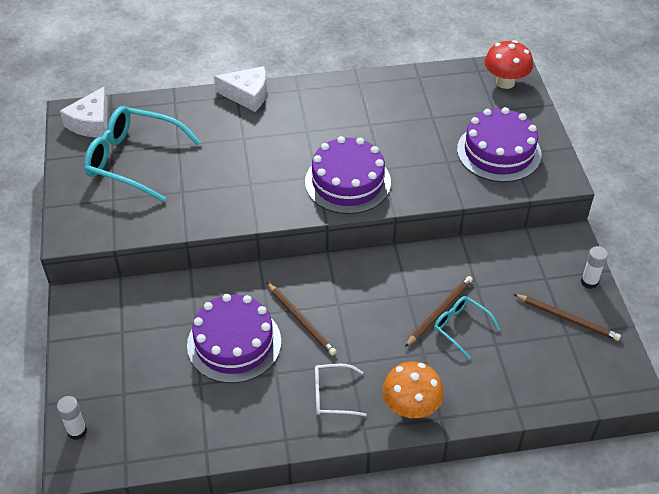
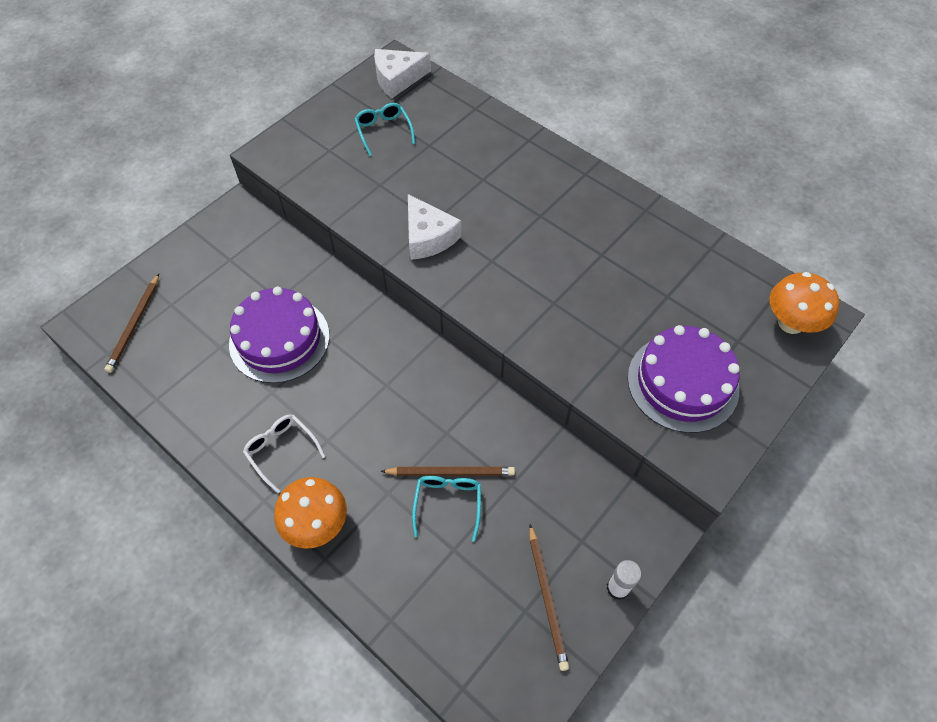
camera: 50 degrees right, 10 degrees up
(77, 431) = (114, 302): white glue stick -> none
(133, 160) = (383, 131): turquoise glasses -> turquoise glasses, size x0.51
(247, 95) = (537, 146): white cheese -> white cheese (428, 237)
(301, 320) = (344, 370): brown pencil -> brown pencil (134, 325)
(347, 182) = (509, 288): purple cake -> none
(505, 82) = (790, 323): red mushroom -> orange mushroom

